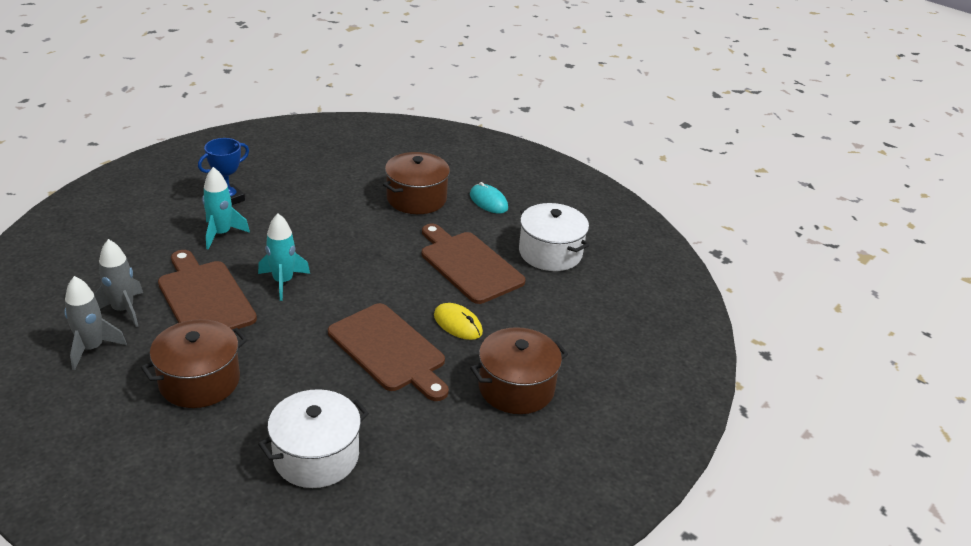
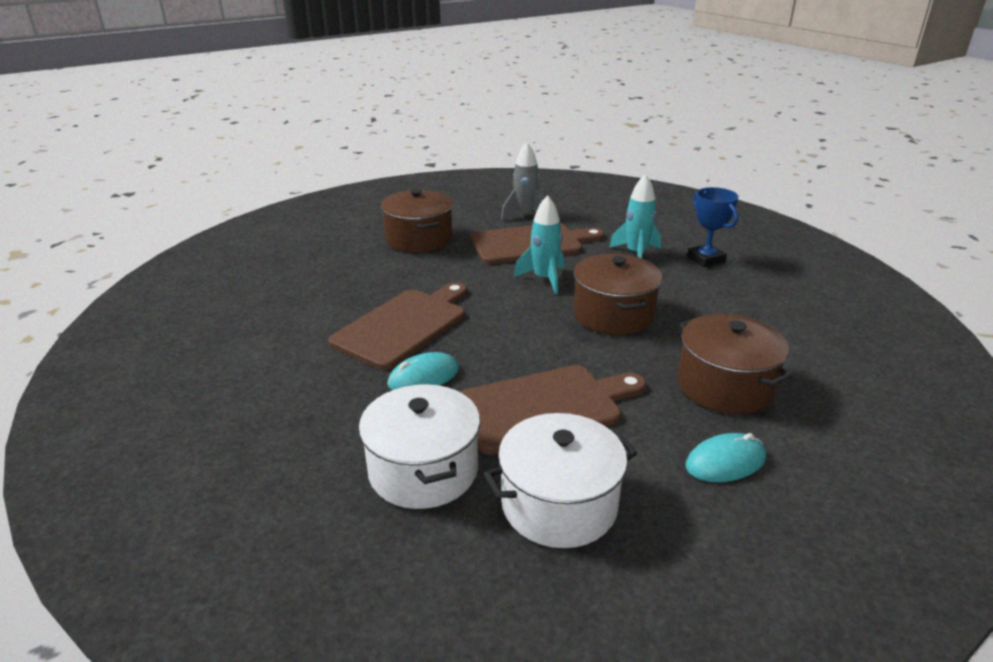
camera: 110 degrees right, 5 degrees down
(92, 348) = (481, 206): grey rocket -> none
(316, 456) = (295, 278): white pot -> white pot (423, 470)
(389, 350) = (404, 325): brown cutting board -> brown cutting board turned 150 degrees clockwise
(458, 324) = (423, 377): yellow mouse -> turquoise mouse
(516, 387) = (287, 400): brown pot -> brown pot (613, 314)

